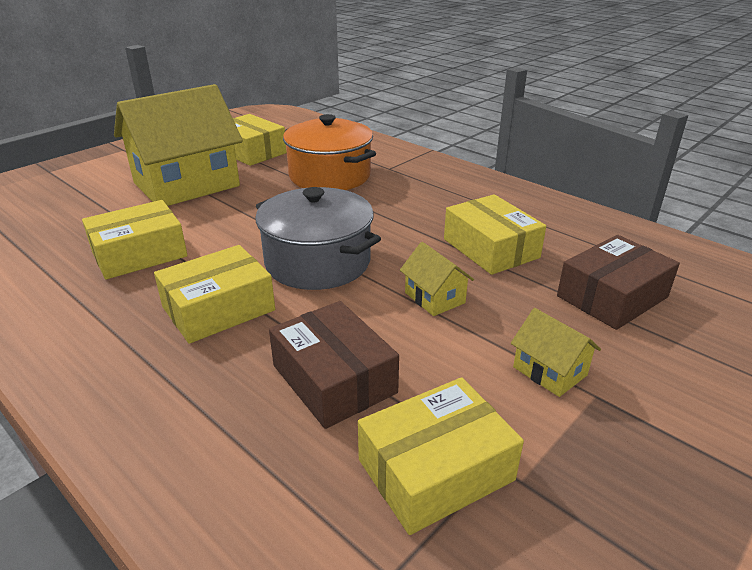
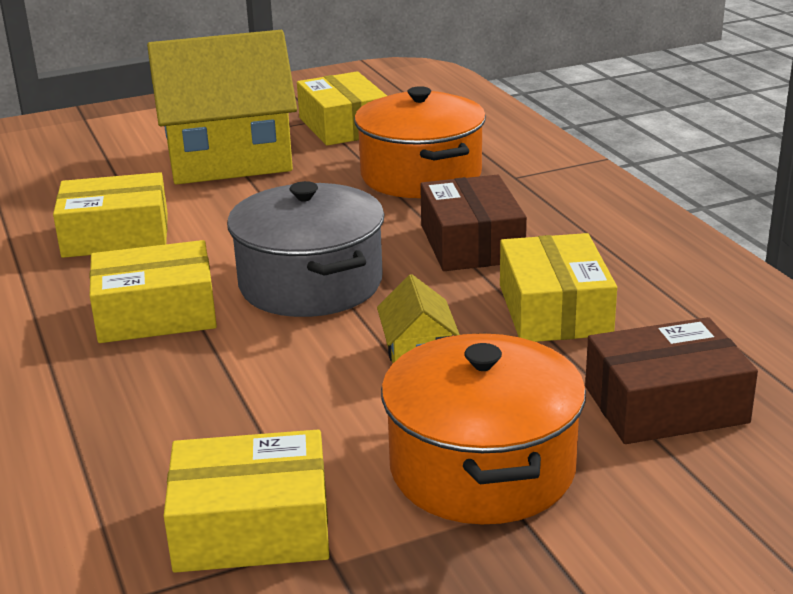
camera: 25 degrees right, 5 degrees down
(334, 379) = (221, 414): brown box -> brown box (471, 243)
(549, 371) = (482, 468): yellow house -> orange pot

